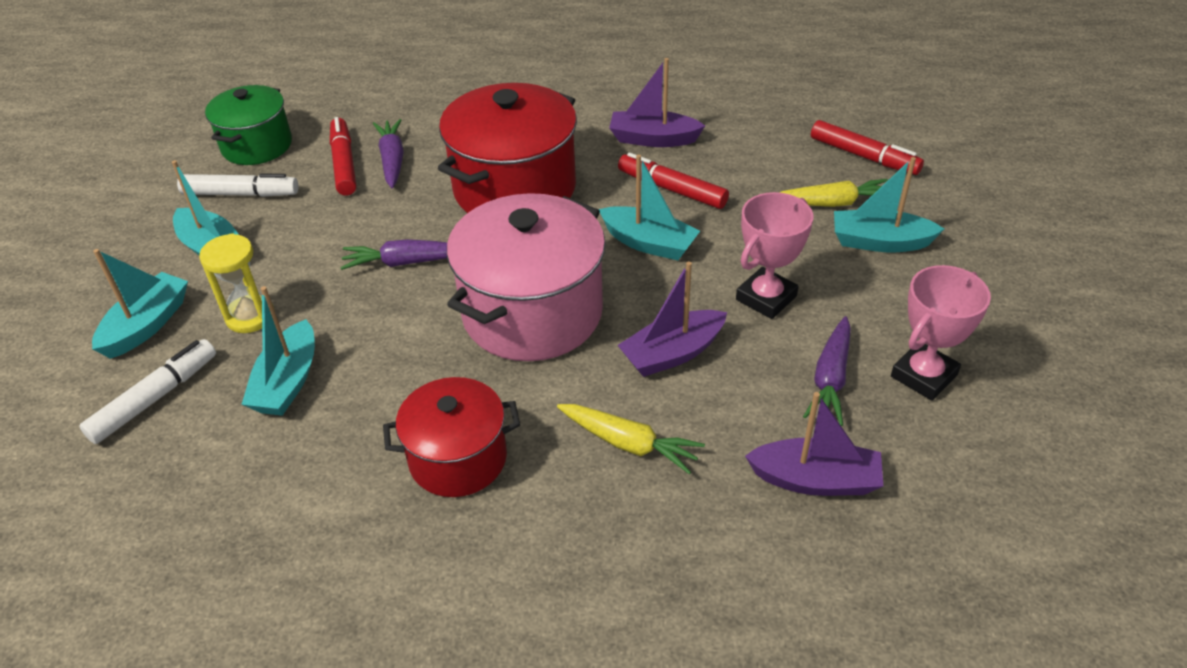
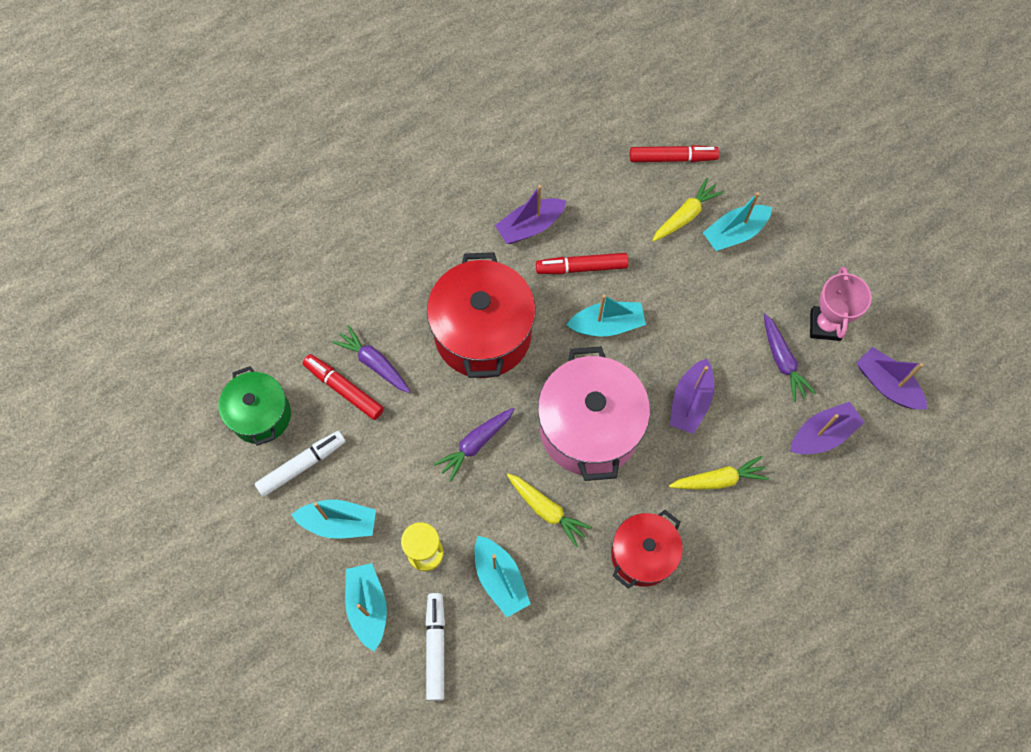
camera: 40 degrees left, 25 degrees up
(406, 354) = (546, 510): none -> yellow carrot
(766, 298) = (707, 323): pink trophy -> none
(962, 481) = (886, 384): none -> purple boat

